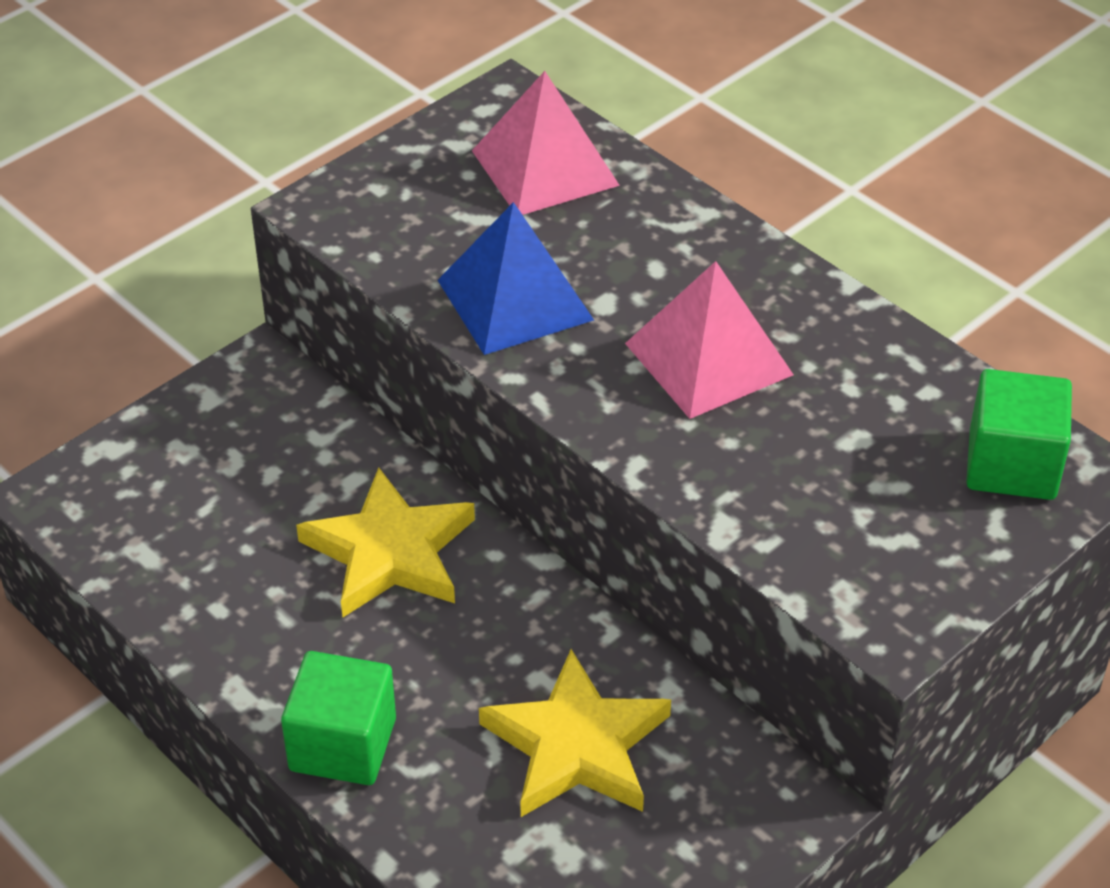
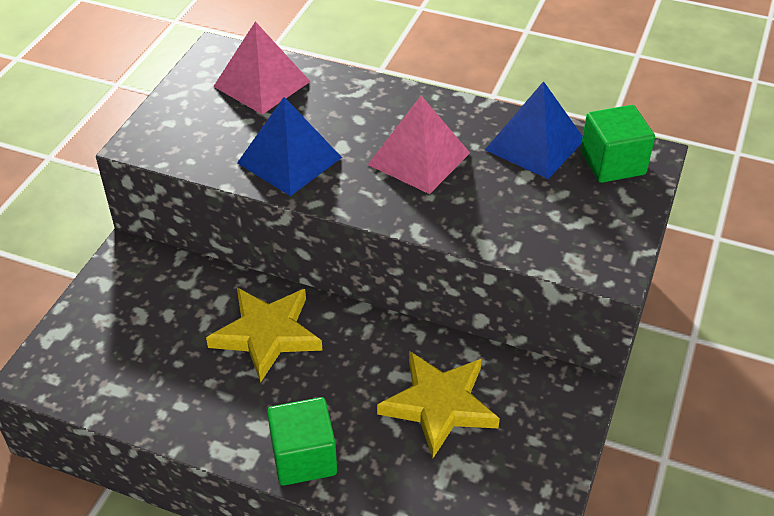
camera: 25 degrees left, 0 degrees up
(905, 394) = (535, 144): none -> blue pyramid

